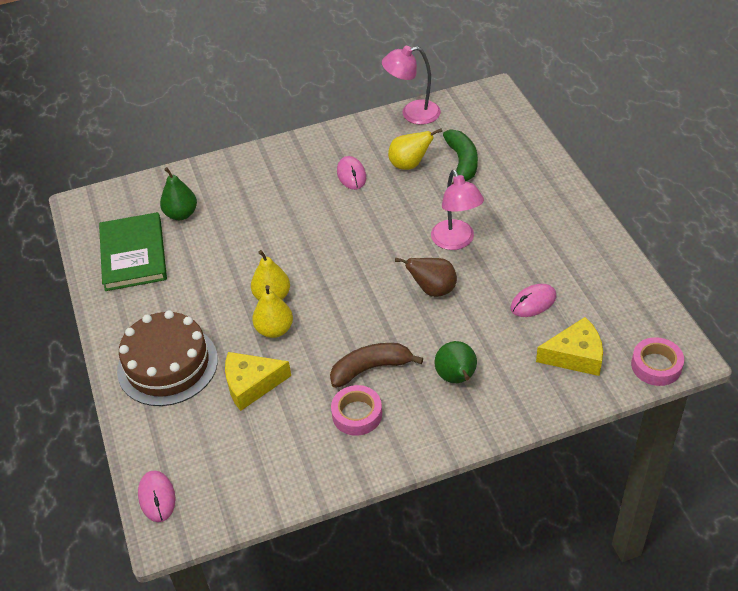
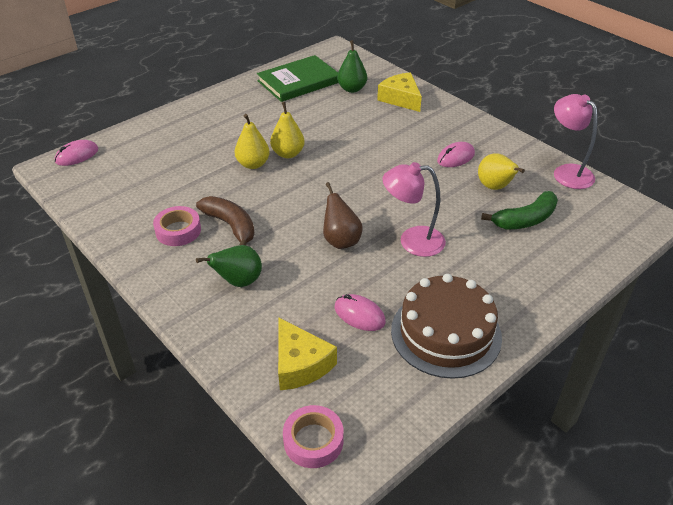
camera: 65 degrees right, 5 degrees down
(167, 365) = (198, 126): brown cake -> brown cake (446, 333)
(251, 384) = (192, 168): yellow cheese -> yellow cheese (401, 99)
(456, 241) = (412, 241): pink lamp -> pink lamp turned 45 degrees clockwise

